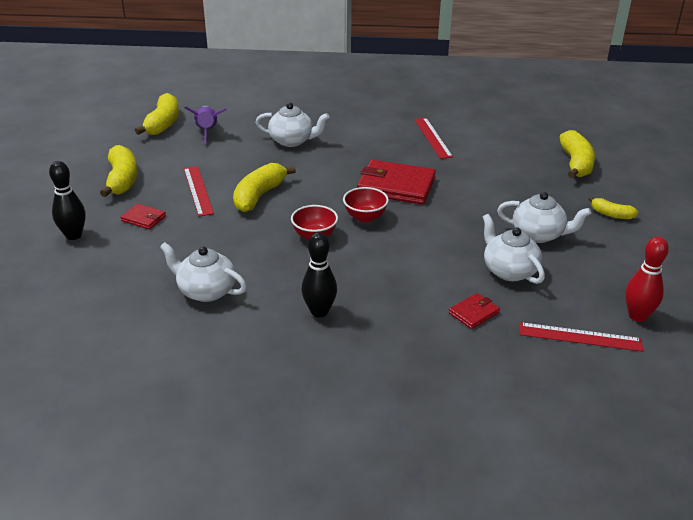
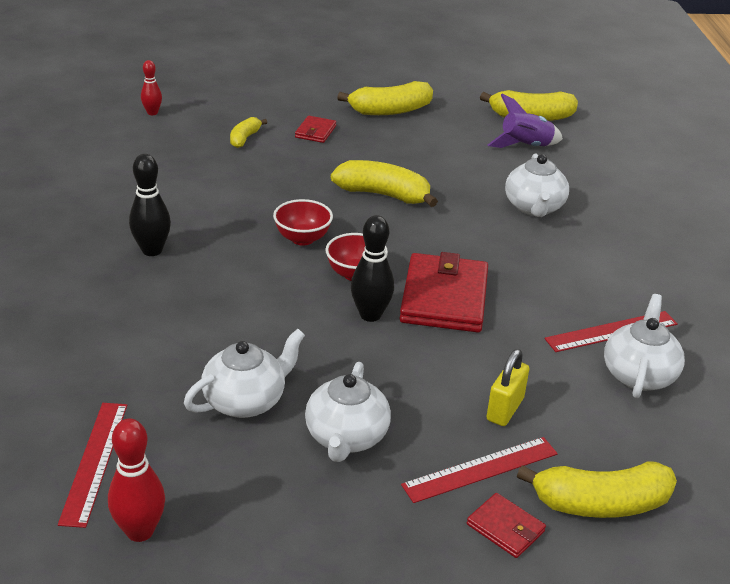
camera: 80 degrees right, 0 degrees up
(58, 312) = (152, 113): none -> red bowling pin
(74, 235) = (276, 101): black bowling pin -> black bowling pin (370, 315)
(198, 190) = (383, 155): red ruler -> red ruler (480, 469)
(206, 291) = (187, 180): white teapot -> white teapot (638, 374)
(473, 313) = (149, 365): red wallet -> red wallet (505, 528)
(506, 180) = (505, 409): none -> yellow padlock
(611, 214) = (431, 535): yellow banana -> yellow banana (244, 138)

